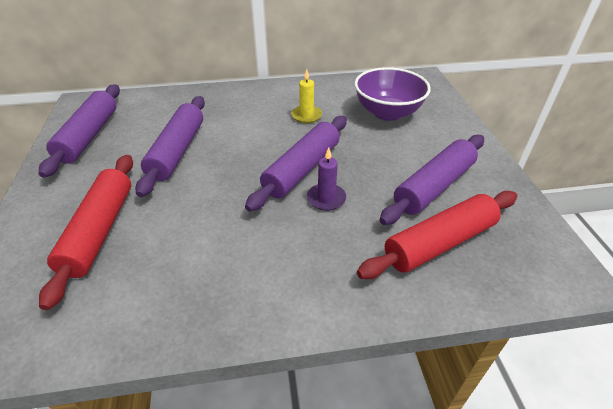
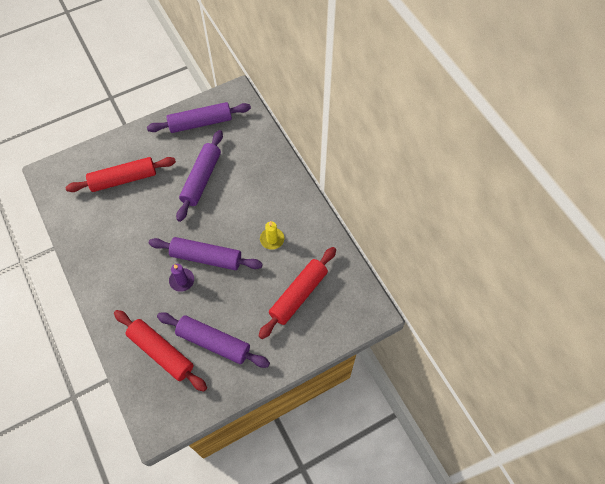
camera: 70 degrees right, 20 degrees up
(177, 151) = (201, 179): purple rolling pin -> purple rolling pin turned 60 degrees counterclockwise
(387, 112) = (298, 295): purple bowl -> red rolling pin

